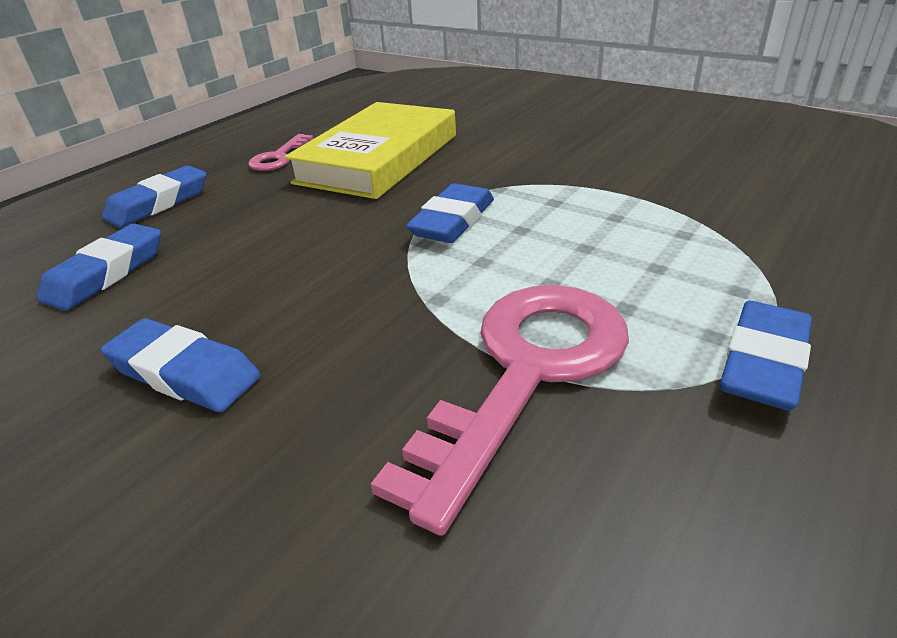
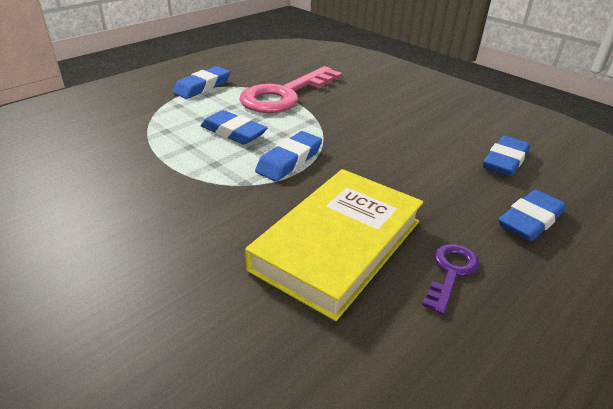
camera: 175 degrees left, 0 degrees up
(184, 373) = (419, 111): blue eraser -> blue eraser (233, 132)
(278, 157) = (451, 272): pink key -> purple key

